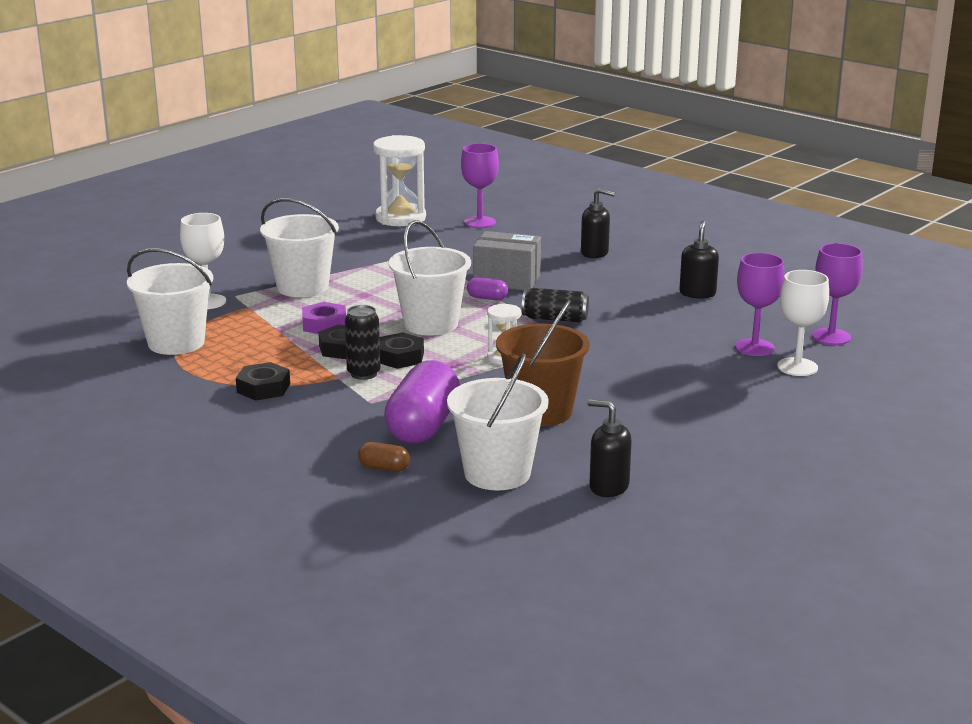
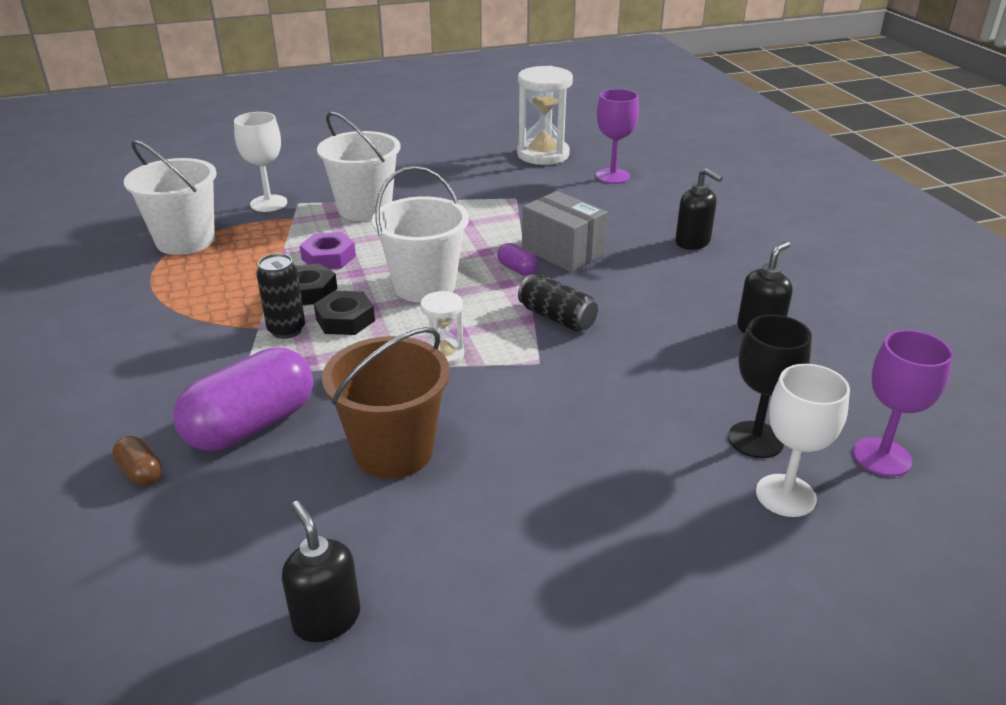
camera: 30 degrees right, 10 degrees up
(263, 388) = (180, 317): black nut -> none
(497, 473) = (235, 533): white bucket -> none
(754, 347) = (755, 440): purple goblet -> black goblet

